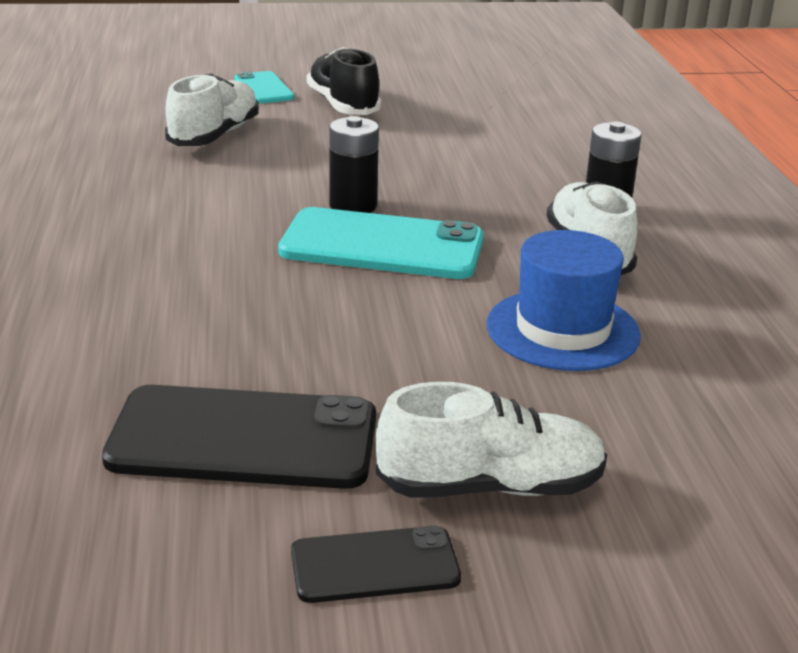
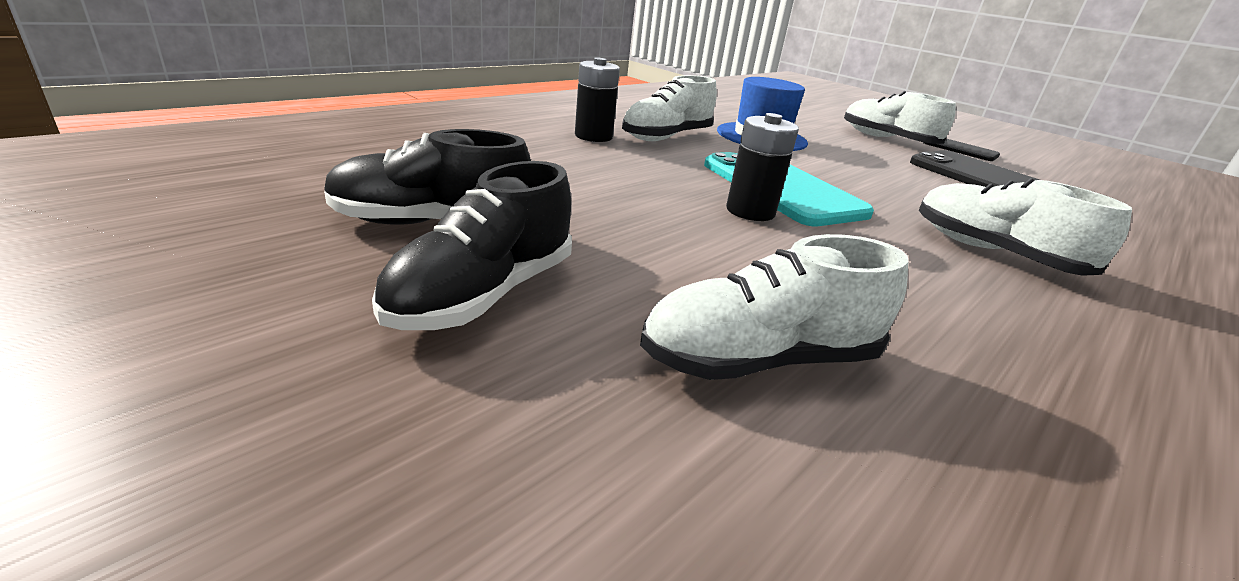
camera: 130 degrees left, 0 degrees up
(159, 272) = (993, 252): none -> white shoe
(263, 88) = (477, 420): turquoise phone -> none
(438, 111) = (430, 223): none -> black shoe

